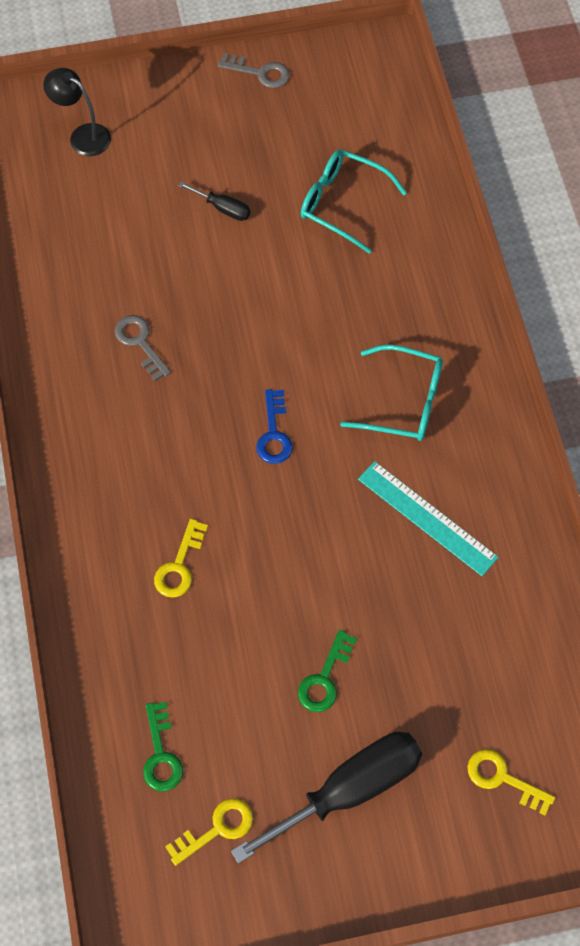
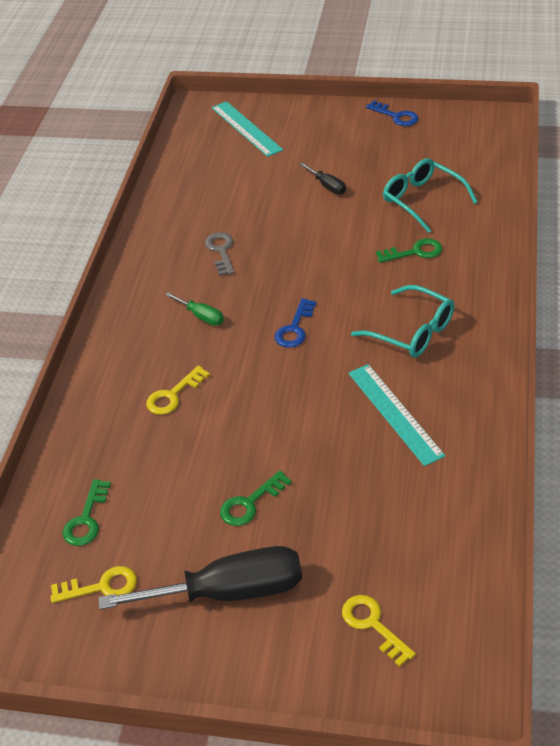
camera: 25 degrees right, 20 degrees down
(83, 136) = (246, 128): black lamp -> turquoise ruler
(160, 446) = (201, 316): none -> green screwdriver
(260, 73) = (396, 116): grey key -> blue key
(363, 285) = (415, 252): none -> green key

